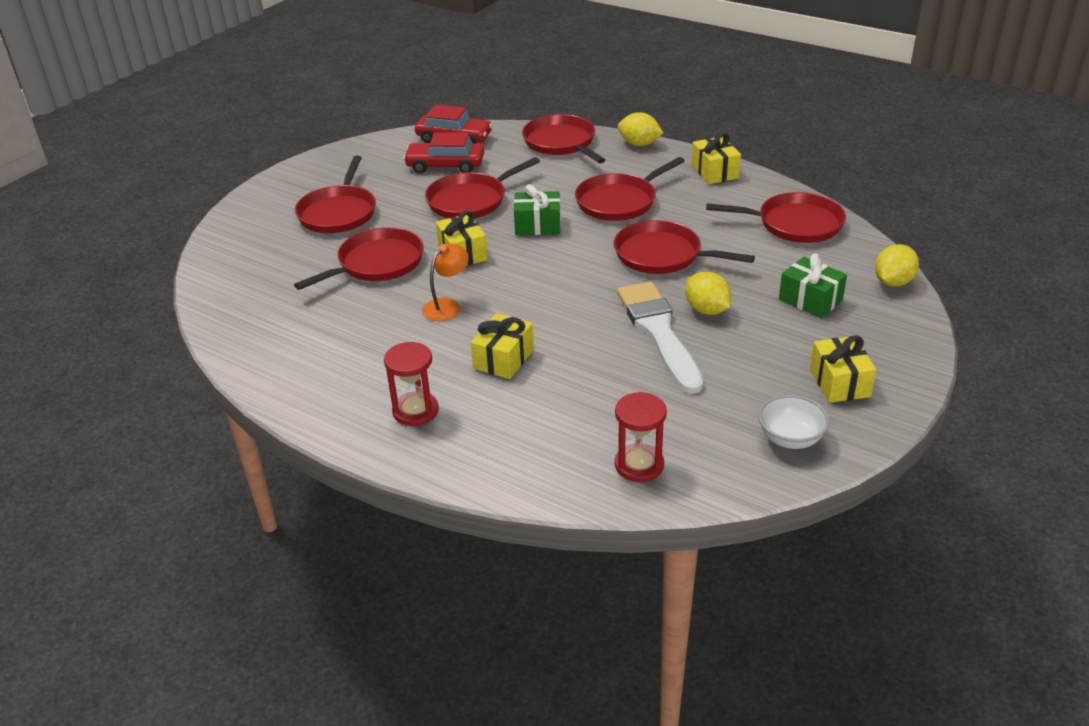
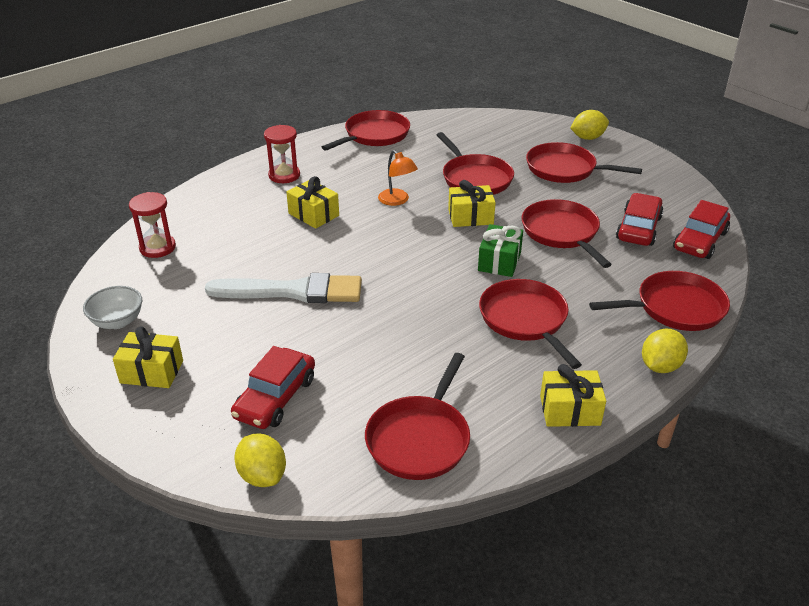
camera: 105 degrees right, 0 degrees up
(662, 255) = (409, 323): red pan -> red pan (374, 135)
(706, 310) = (305, 326): yellow lemon -> yellow lemon (587, 138)
(810, 300) = (275, 398): green gift -> red car

